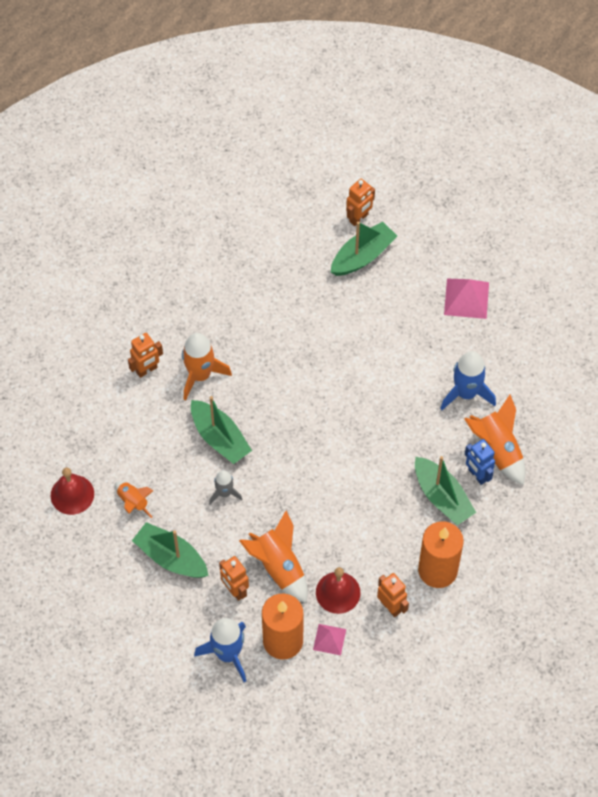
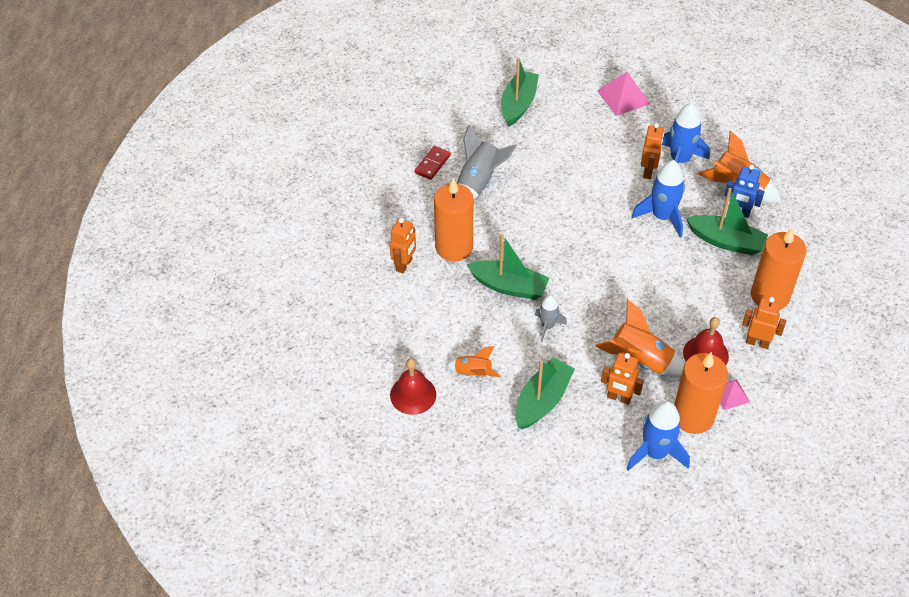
camera: 30 degrees left, 10 degrees down
(171, 557) = (542, 400): green boat -> green boat turned 120 degrees clockwise
(200, 375) = (454, 247): orange rocket -> orange candle
(240, 280) = (432, 164): none -> red domino
(267, 321) = (478, 183): none -> grey rocket
(359, 218) = (493, 80): orange robot -> orange robot (648, 171)
(404, 442) = (662, 217): none -> blue rocket

